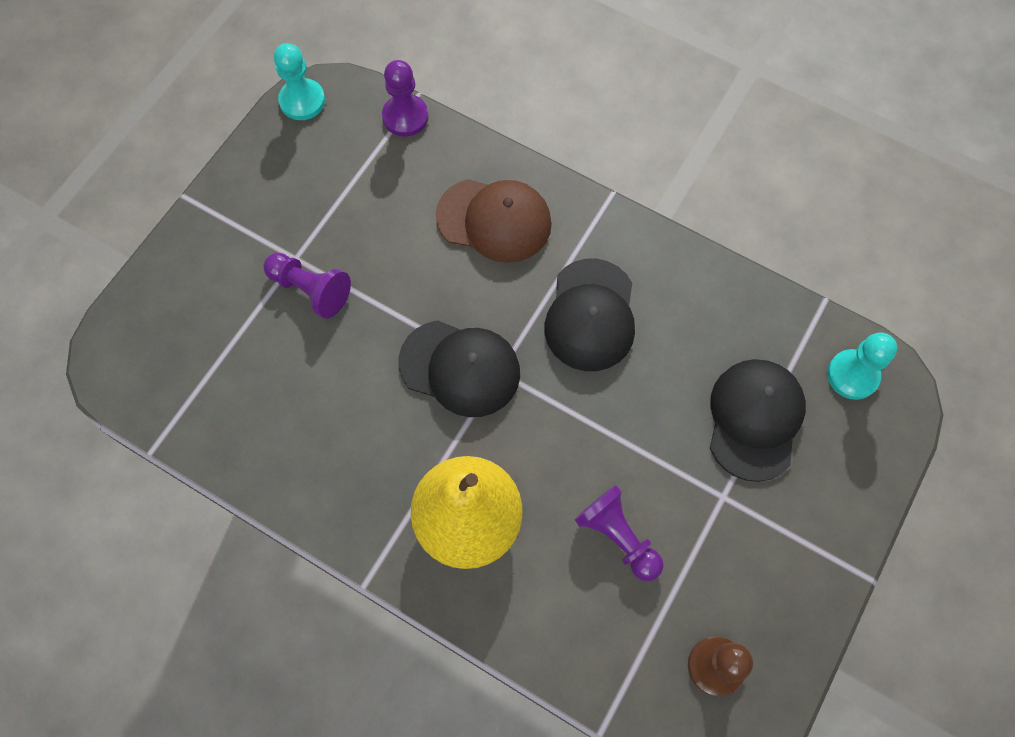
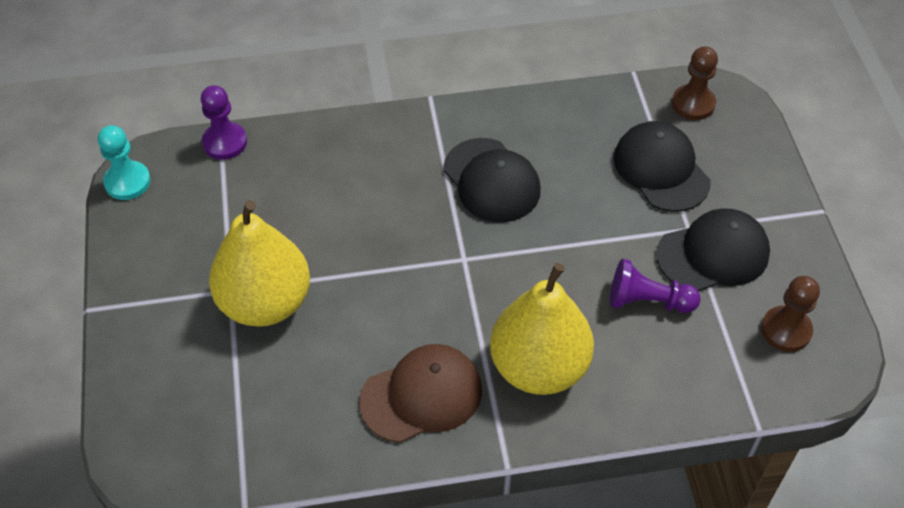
camera: 40 degrees left, 15 degrees down
(310, 290) = (265, 302): purple pawn -> yellow pear
(460, 368) = (433, 275): black cap -> black cap (713, 254)
(494, 220) = (362, 166): brown cap -> brown cap (421, 395)
(852, 375) = (693, 104): turquoise pawn -> brown pawn

